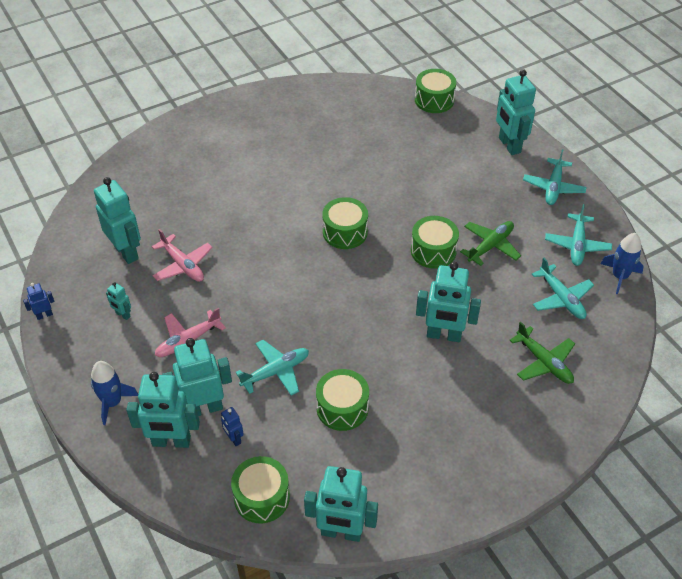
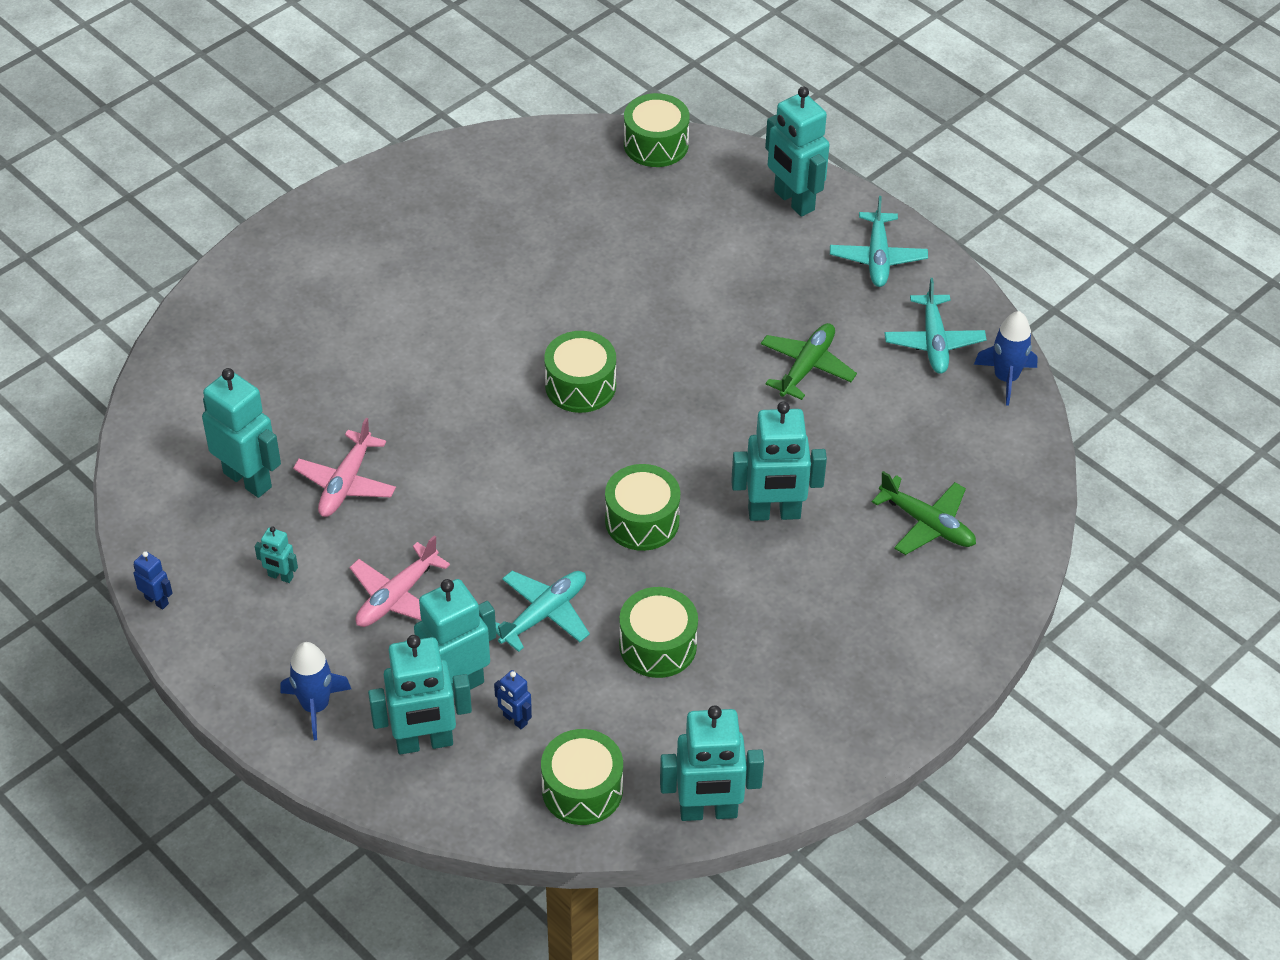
camera: 15 degrees left, 0 degrees up
(44, 315) = (157, 600): blue robot -> blue robot turned 75 degrees clockwise
(183, 265) = (346, 483): pink plane -> pink plane turned 75 degrees clockwise
(433, 251) = (723, 390): green drum -> green drum (642, 521)
(561, 298) = (930, 426): turquoise plane -> none

